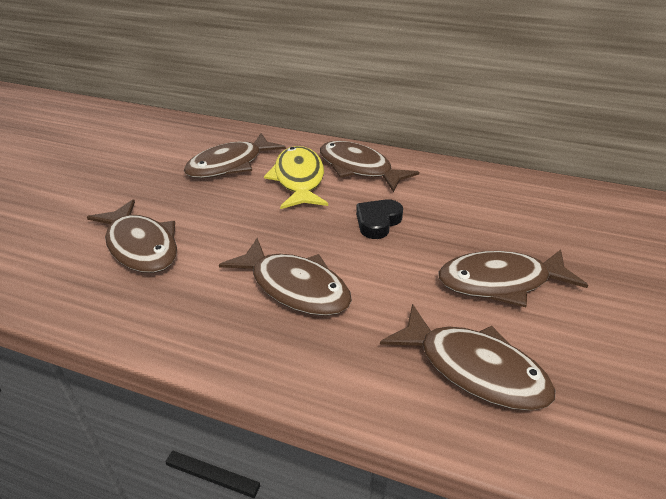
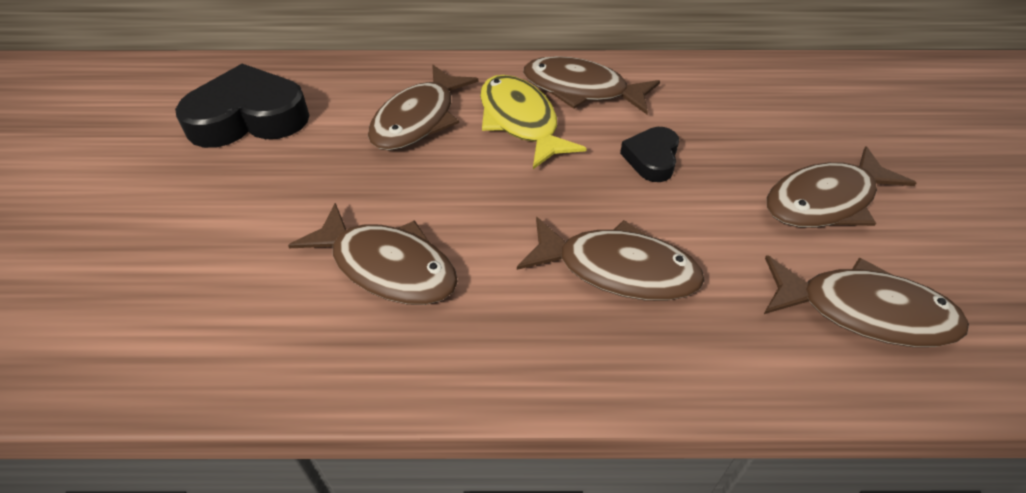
camera: 20 degrees left, 10 degrees up
(126, 144) = (249, 118): none -> black heart

